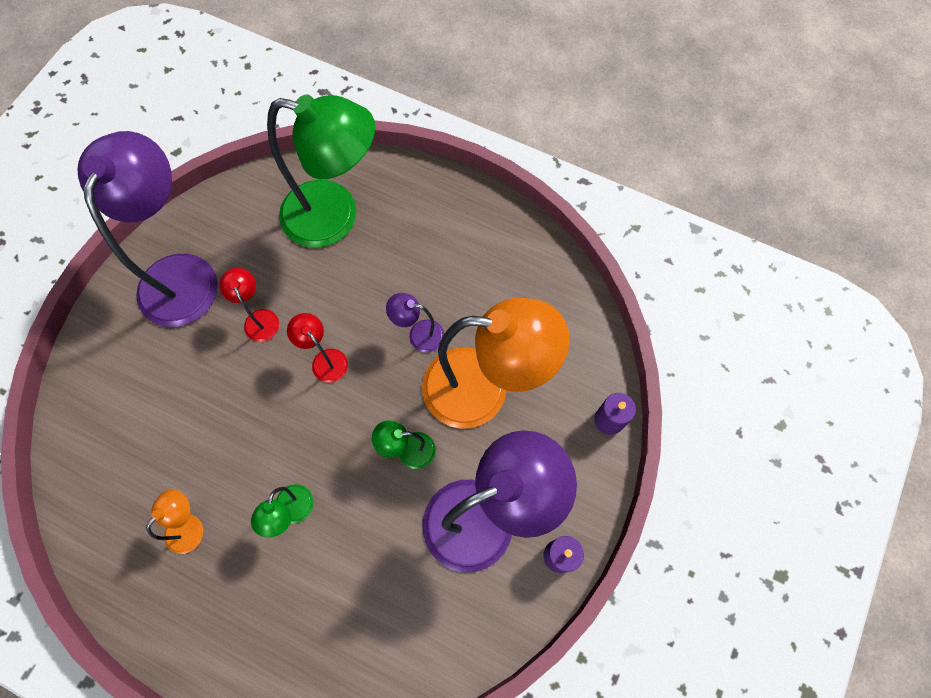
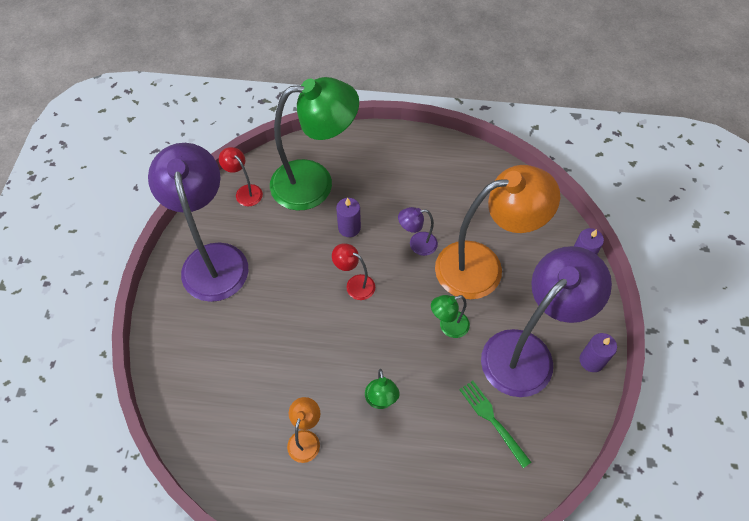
camera: 20 degrees left, 10 degrees down
(259, 318) = (290, 272): red lamp -> red lamp (245, 191)
(349, 286) = (349, 228): none -> purple candle
(407, 585) = (492, 420): none -> green fork

